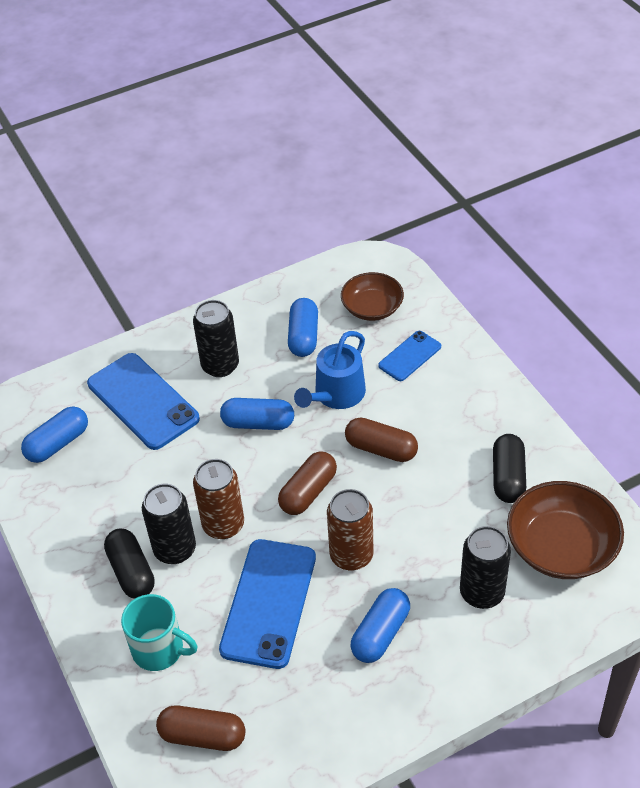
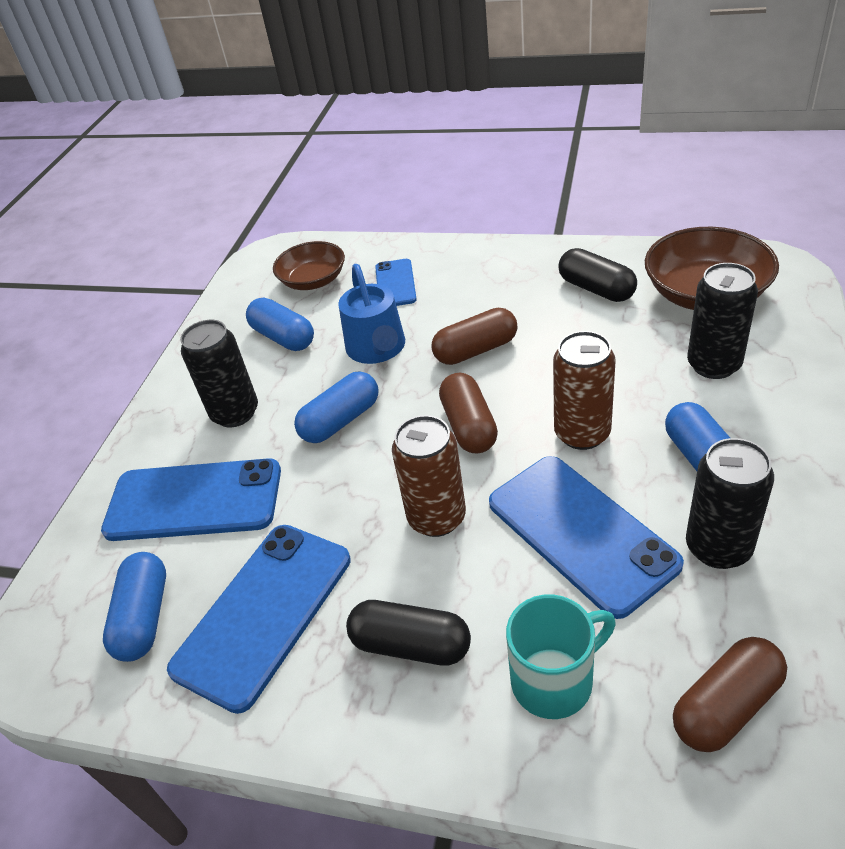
camera: 45 degrees left, 5 degrees down
(100, 492) = (263, 613): none -> blue phone
(175, 549) = (423, 581): black can -> black can (718, 547)

